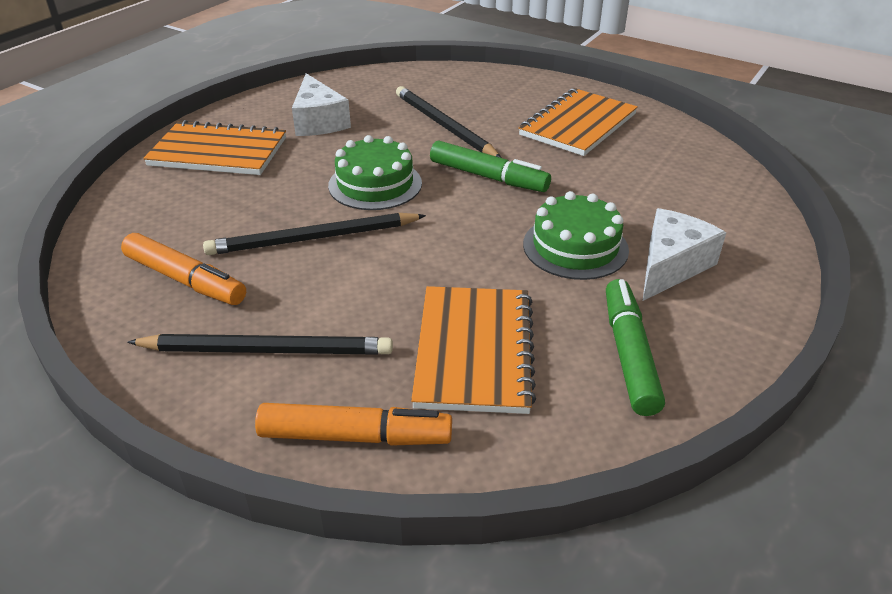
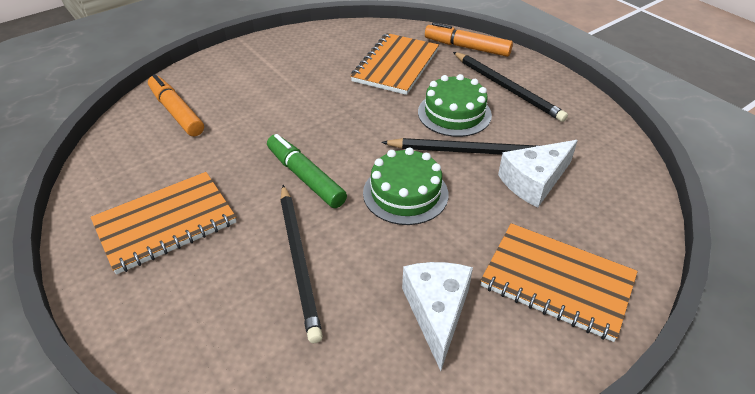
camera: 160 degrees left, 5 degrees up
(185, 280) = (562, 139): orange marker -> orange marker (176, 112)
(266, 350) = (507, 88): black pencil -> black pencil turned 150 degrees counterclockwise
(575, 247) = (294, 105): green cake -> green cake (454, 113)
(629, 354) = (321, 50): green marker -> none
(671, 266) = (250, 82): white cheese -> white cheese (534, 181)

